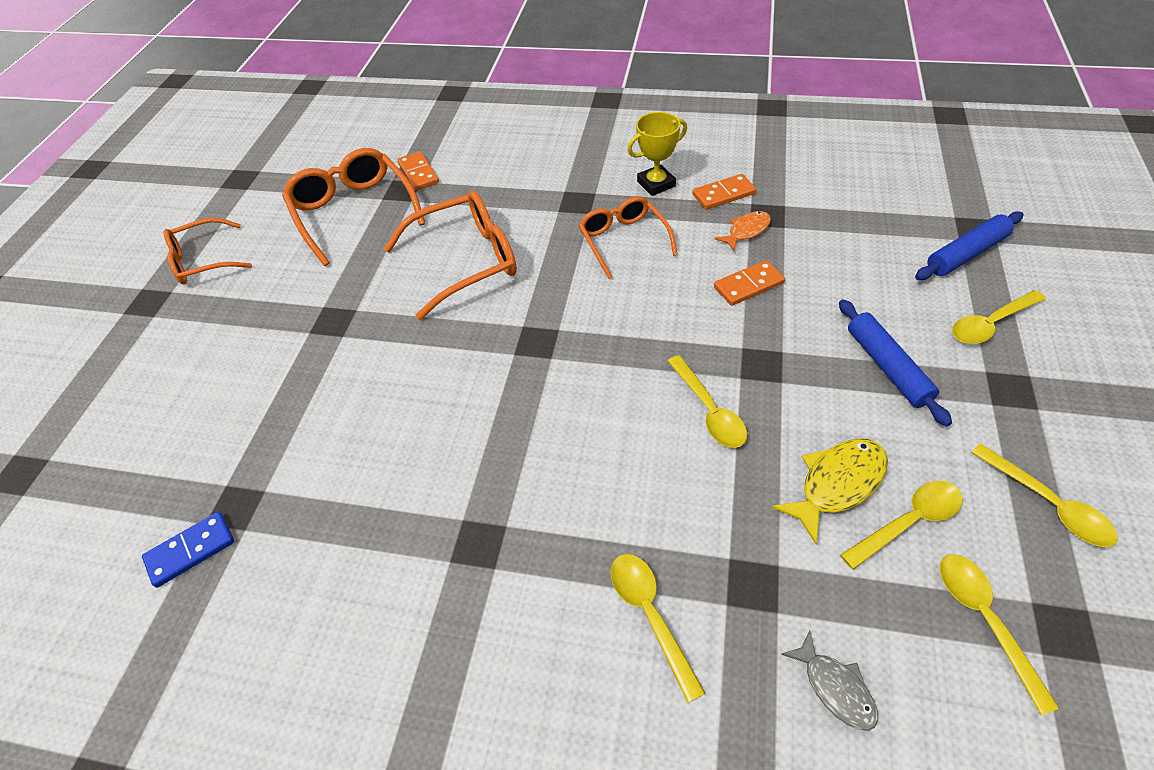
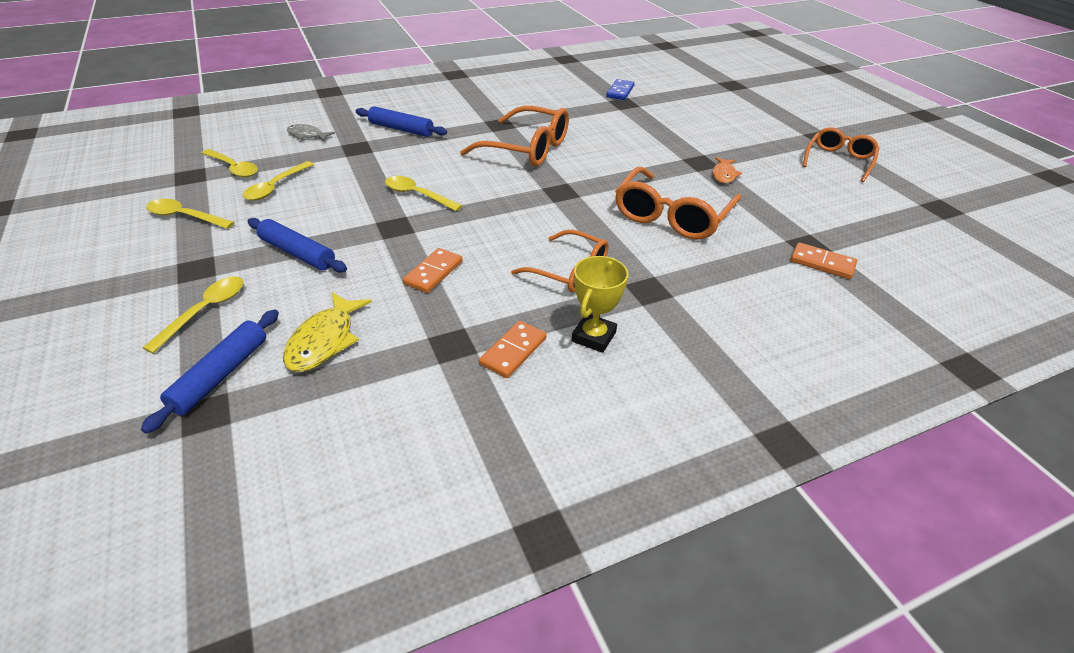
camera: 140 degrees right, 10 degrees down
(354, 212) = (810, 217): orange glasses -> orange glasses (526, 149)
(650, 615) = (401, 129): yellow spoon -> blue rolling pin
(746, 231) = (463, 319): orange fish -> orange fish (724, 175)
(837, 484) = (322, 189): yellow fish -> yellow fish (325, 340)

